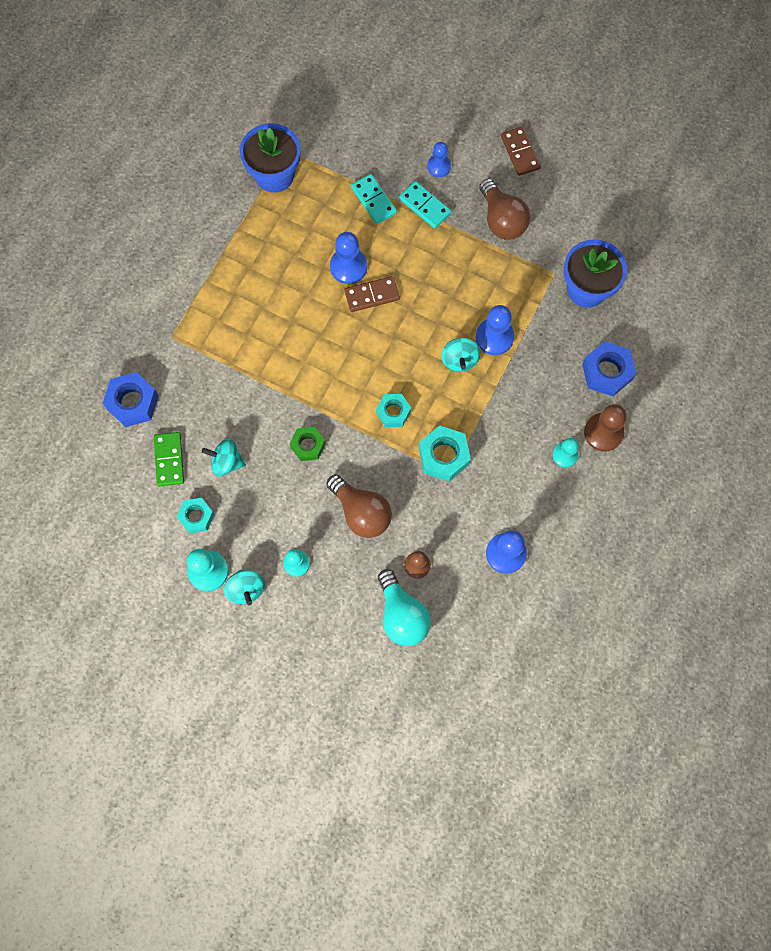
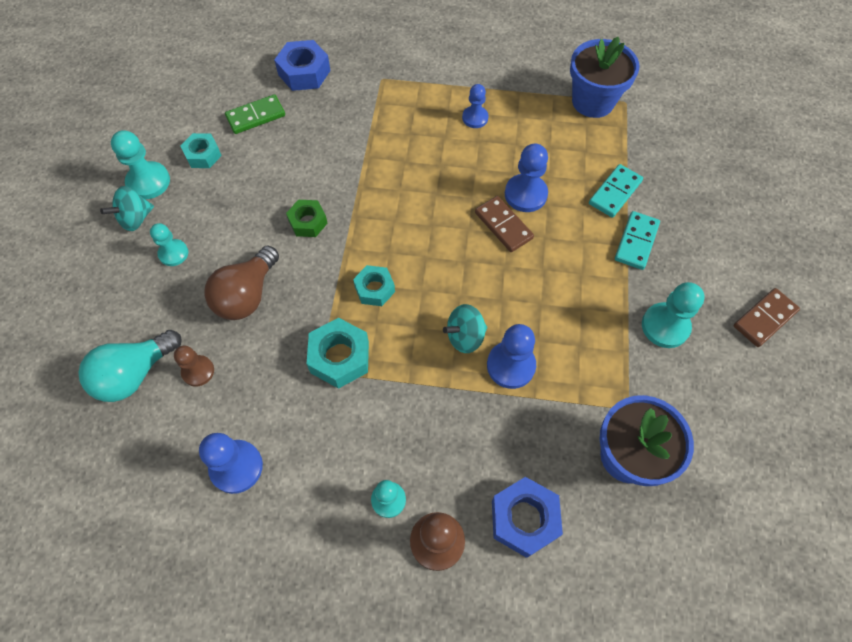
camera: 70 degrees right, 10 degrees down
(226, 462) = (267, 160): turquoise spinning top -> none
(439, 166) = (692, 240): blue pawn -> blue pawn (475, 118)
(502, 220) = (665, 326): brown light bulb -> turquoise pawn

